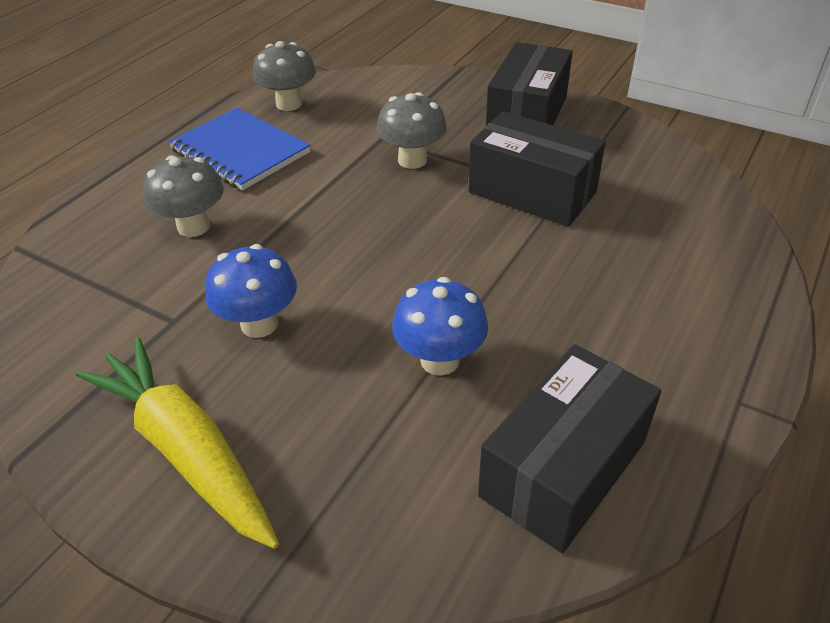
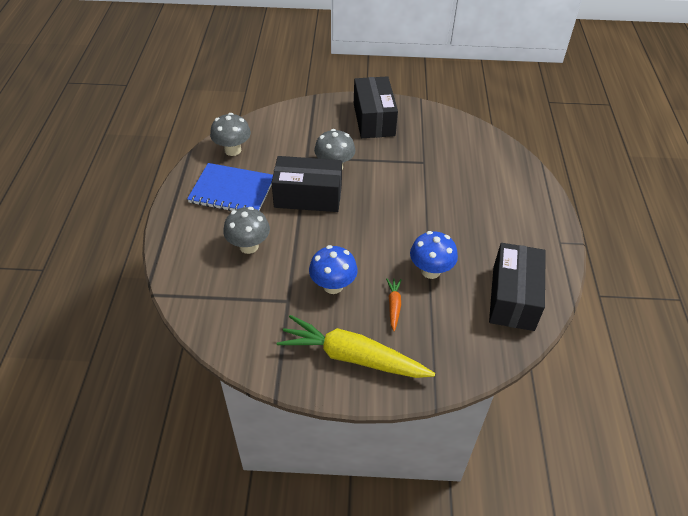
camera: 30 degrees left, 5 degrees up
(328, 393) = (394, 306): none -> orange carrot
(532, 192) = (409, 167): black box -> black box (308, 196)

